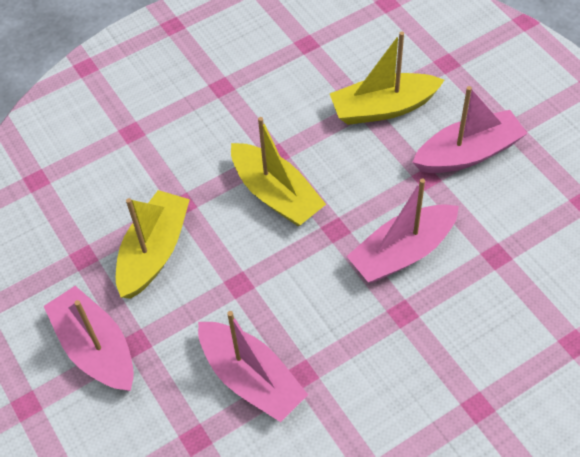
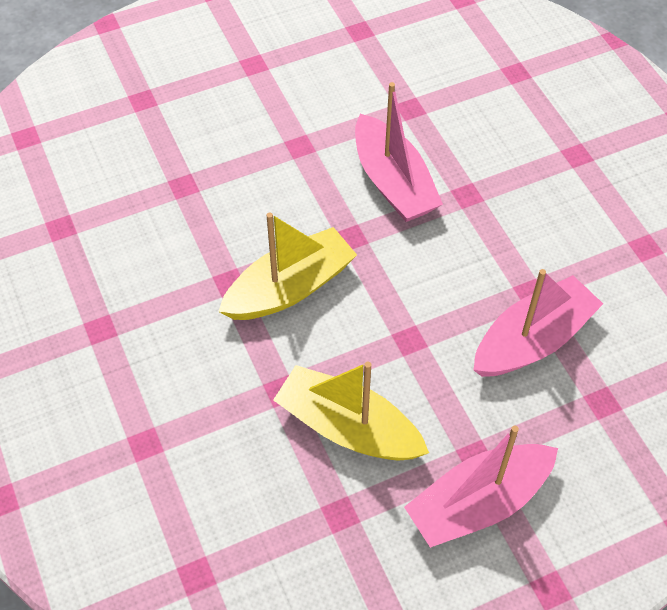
camera: 85 degrees left, 0 degrees up
(383, 108) = (190, 167): yellow boat -> none
(468, 153) = (276, 105): pink boat -> none

